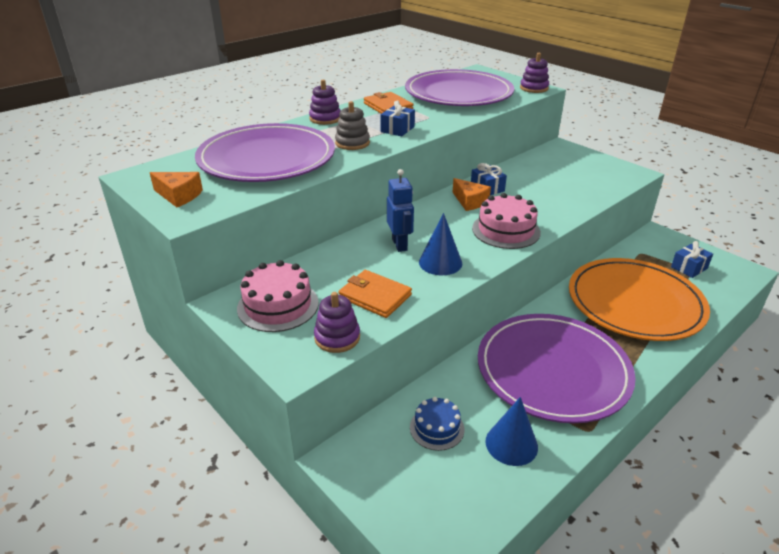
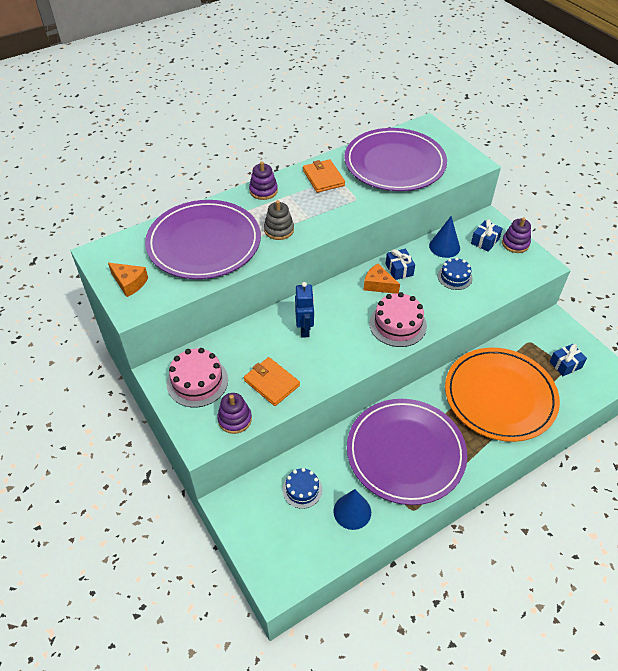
camera: 10 degrees right, 15 degrees up
(397, 129) = (322, 214): blue gift -> blue gift (485, 241)
(440, 262) = (332, 354): blue cone -> blue cone (444, 246)
(470, 201) = (378, 285): orange cheese -> orange cheese turned 150 degrees clockwise
(534, 88) = (470, 162): purple stacking toy -> purple stacking toy (515, 244)
(549, 188) = (454, 277): none -> blue cake

